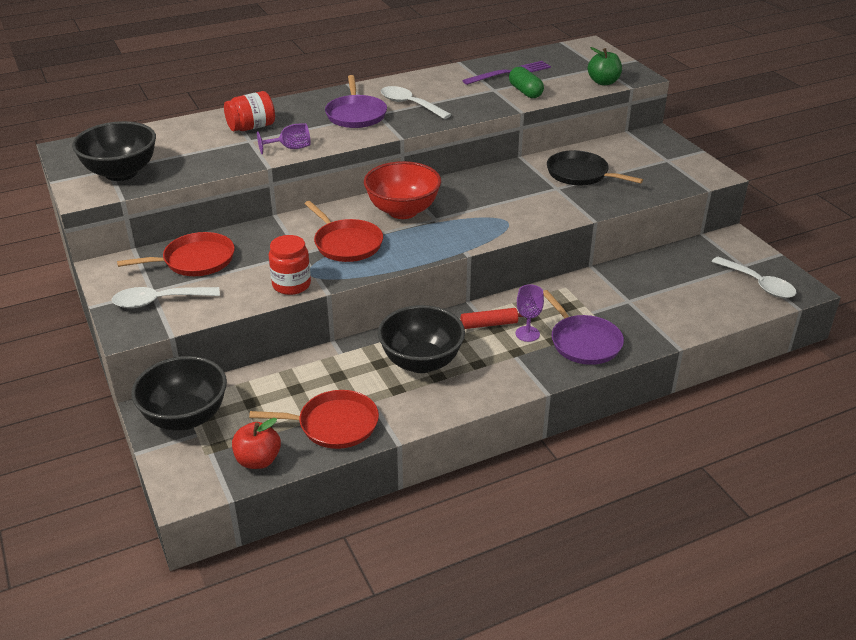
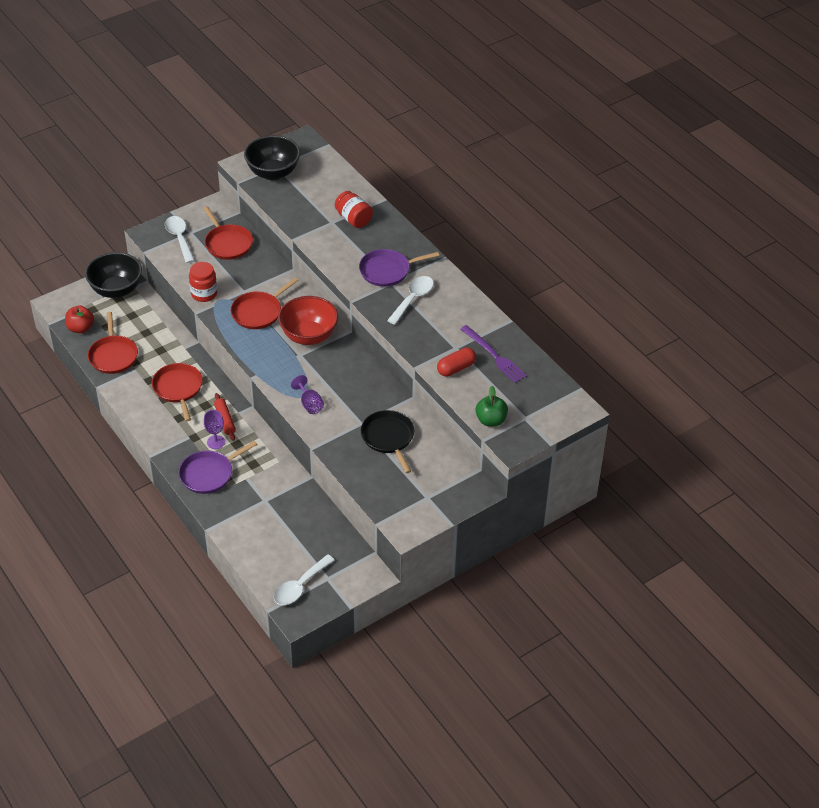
camera: 80 degrees right, 10 degrees up
(290, 148) = (323, 245): purple goblet -> purple goblet (309, 404)
(421, 362) = (178, 389): black bowl -> red pan
(525, 92) = (456, 368): green capsule -> red capsule
(580, 174) = (388, 438): black pan -> black pan turned 45 degrees counterclockwise

